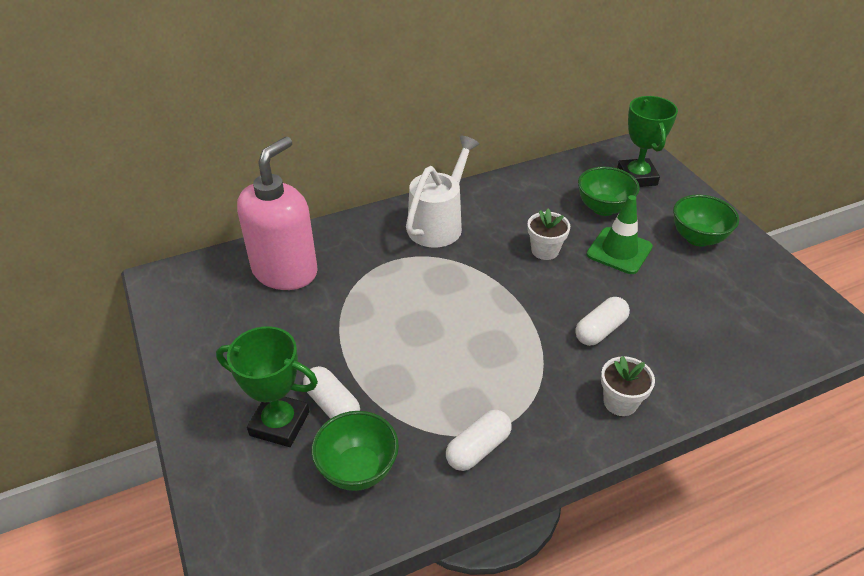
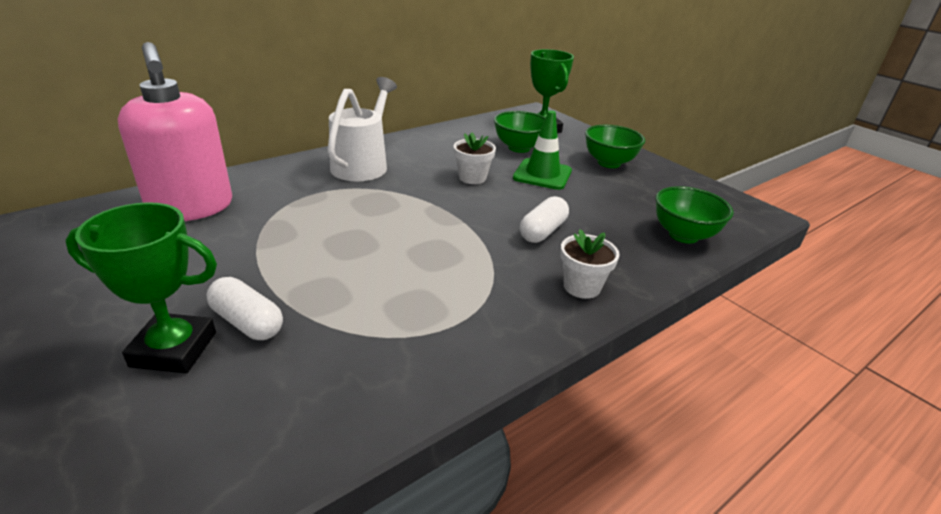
camera: 15 degrees left, 10 degrees down
(285, 271) = (191, 208): pink soap dispenser -> pink soap dispenser turned 135 degrees clockwise
(358, 469) = (283, 387): green bowl -> green bowl (683, 235)
(478, 448) = (435, 346): white capsule -> none

